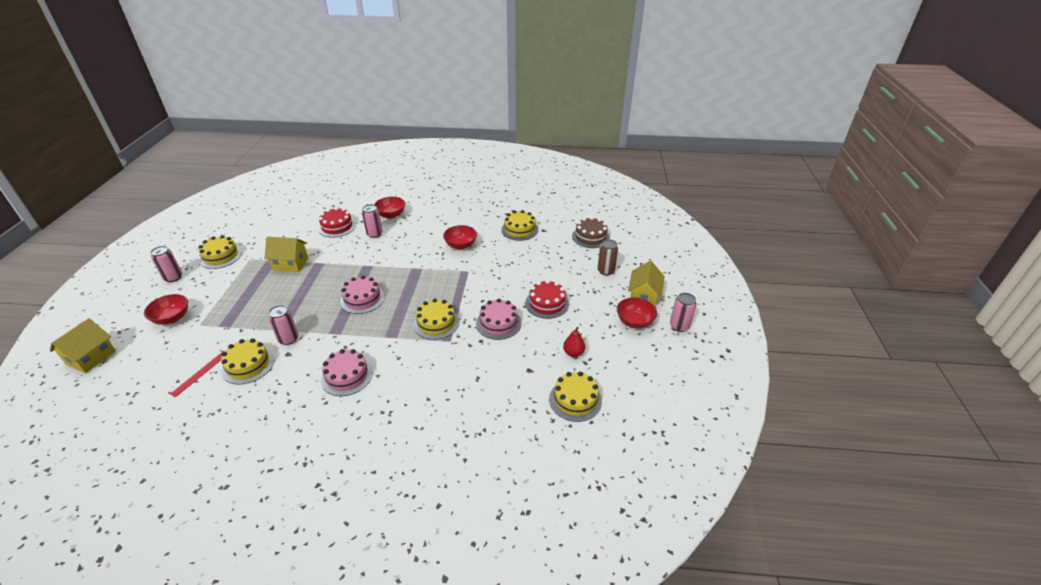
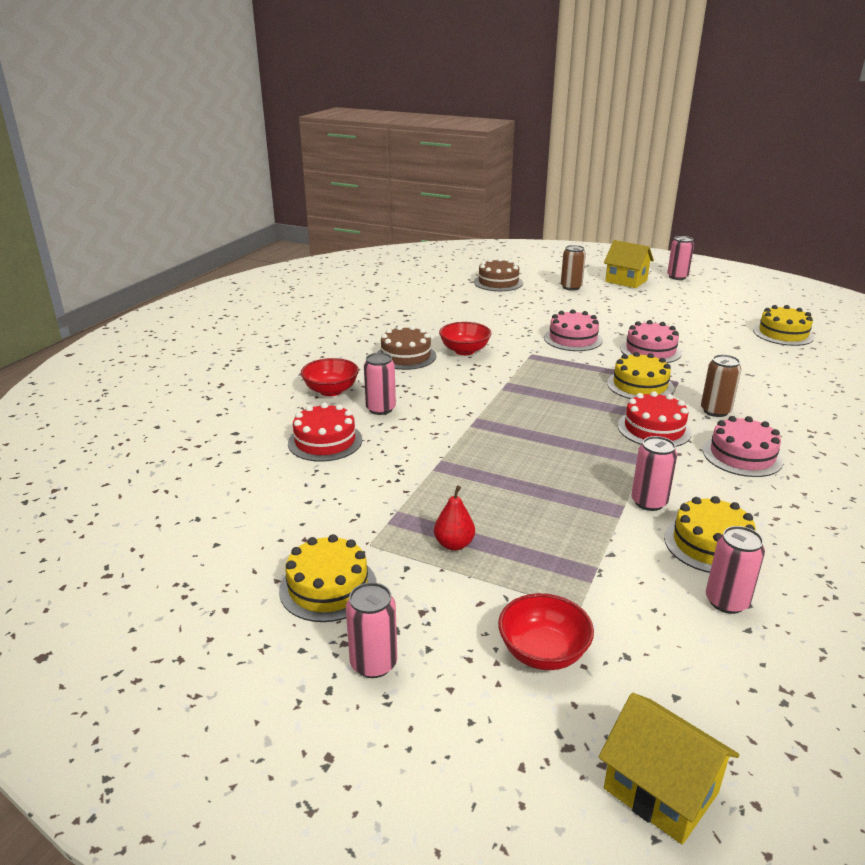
camera: 70 degrees left, 10 degrees down
(199, 372) = (726, 601): red ruler -> pink can
(290, 264) = (420, 495): yellow house -> none
(362, 299) = (564, 432): pink cake -> pink cake (573, 339)
(407, 361) = (715, 411): none -> brown can
(443, 227) = (406, 356): none -> brown cake
(519, 230) = (453, 313): yellow cake -> none
(547, 303) = (620, 322): red cake -> red cake (654, 429)
(573, 353) = (711, 323): red pear -> red pear (454, 544)
(634, 322) = (665, 291): red bowl -> none

